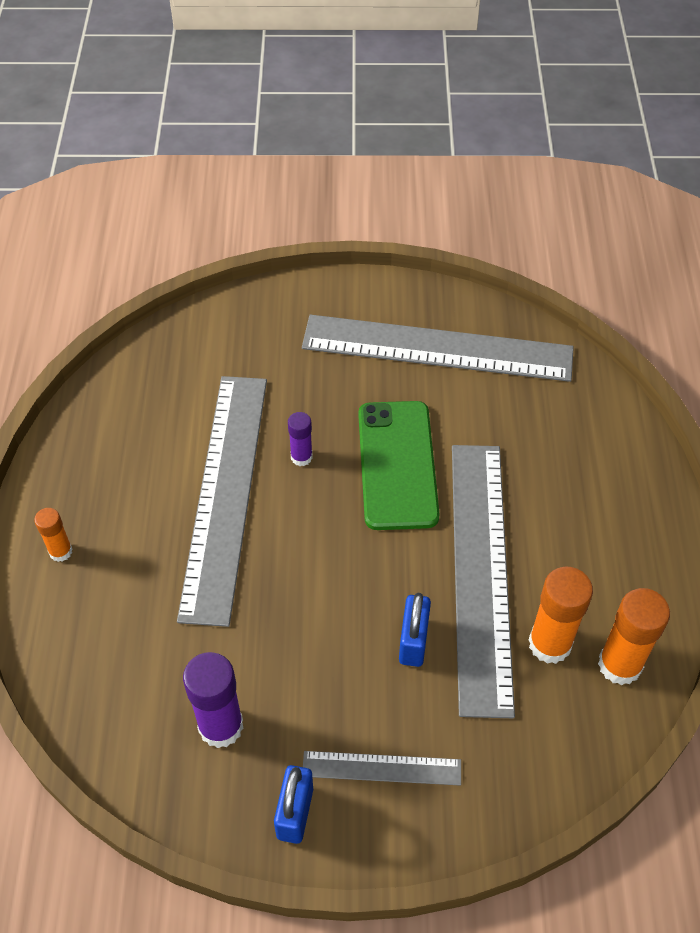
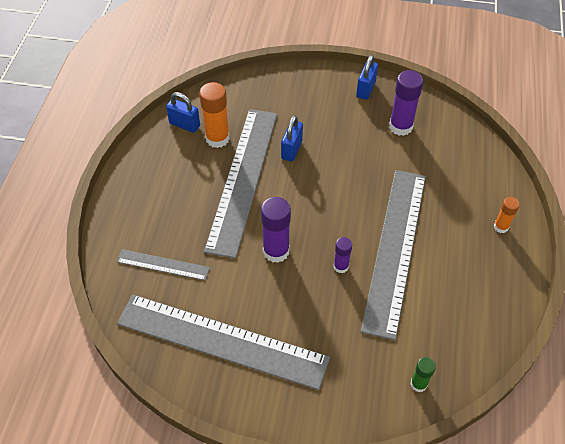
camera: 170 degrees left, 0 degrees up
(192, 337) = (418, 384): none -> green glue stick
(381, 768) = (321, 100): grey ruler -> grey ruler (163, 265)
(397, 465) = (276, 251): green phone -> purple glue stick
(619, 665) = (184, 124): orange glue stick -> blue padlock

